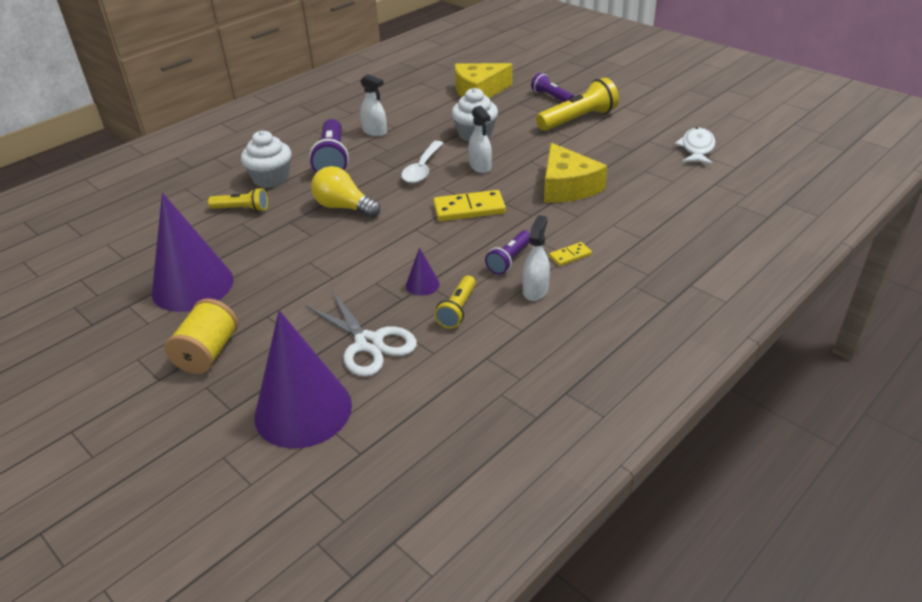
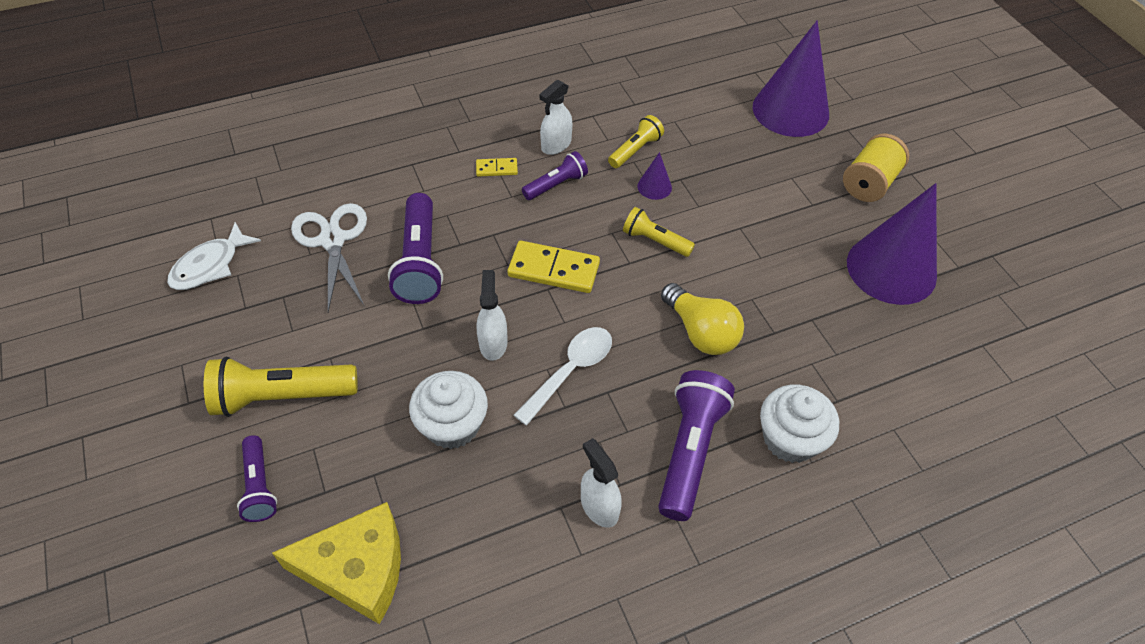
camera: 160 degrees left, 15 degrees up
(242, 209) = (835, 382): yellow flashlight -> yellow flashlight (655, 241)
(368, 343) = (725, 145): white scissors -> white scissors (333, 240)
(567, 187) = (419, 261): yellow cheese -> purple flashlight

